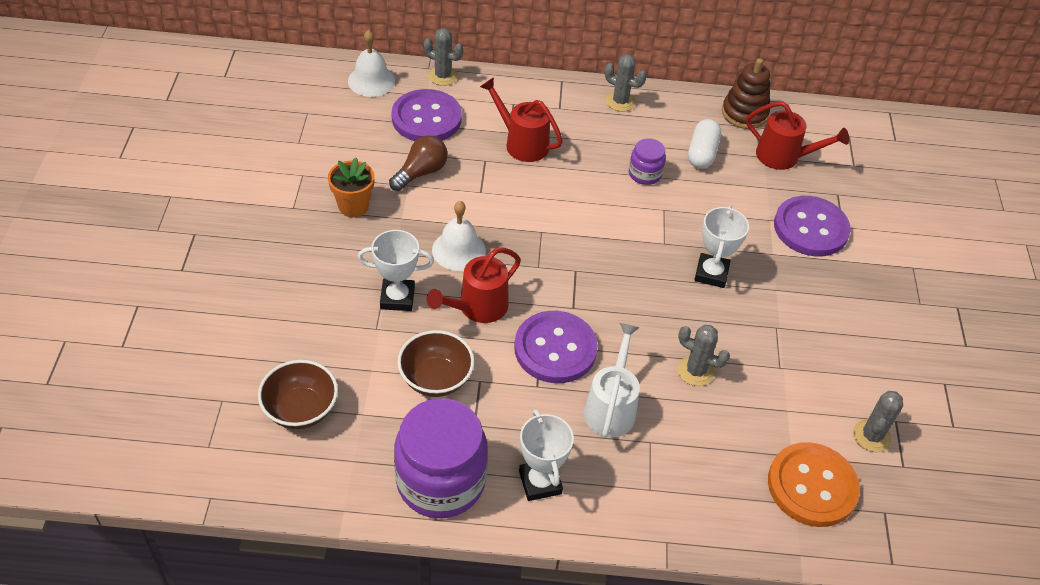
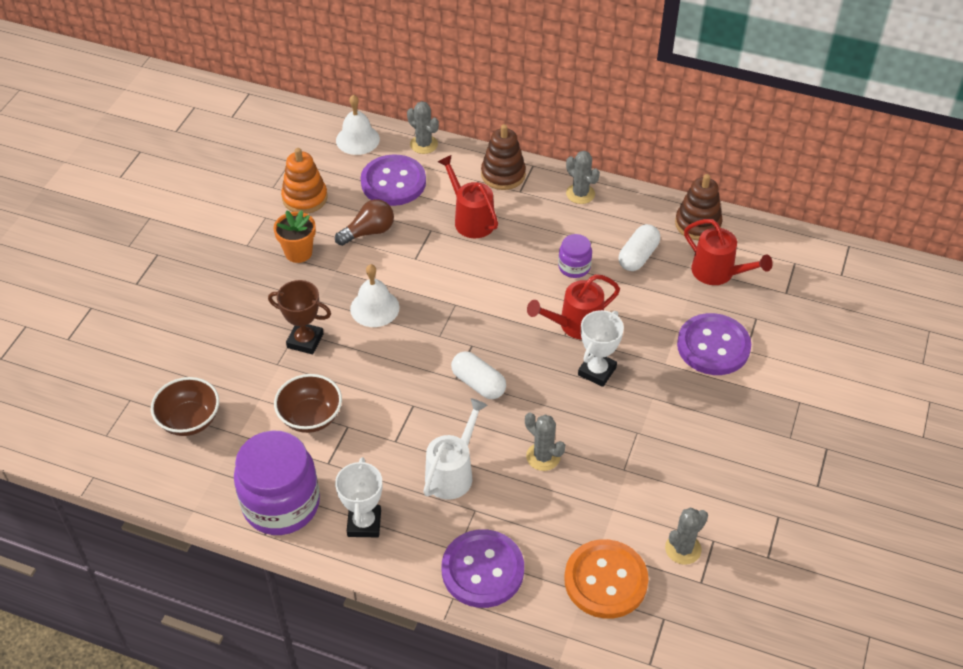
camera: 20 degrees right, 0 degrees up
(338, 148) = (305, 198): none -> orange stacking toy
(397, 298) = (305, 341): white trophy -> brown trophy
(477, 308) = (370, 362): red watering can -> red watering can (575, 325)
(536, 94) = (503, 174): none -> brown stacking toy
(555, 349) = (424, 412): purple button -> purple button (482, 570)
(598, 308) = (478, 383): none -> white capsule

